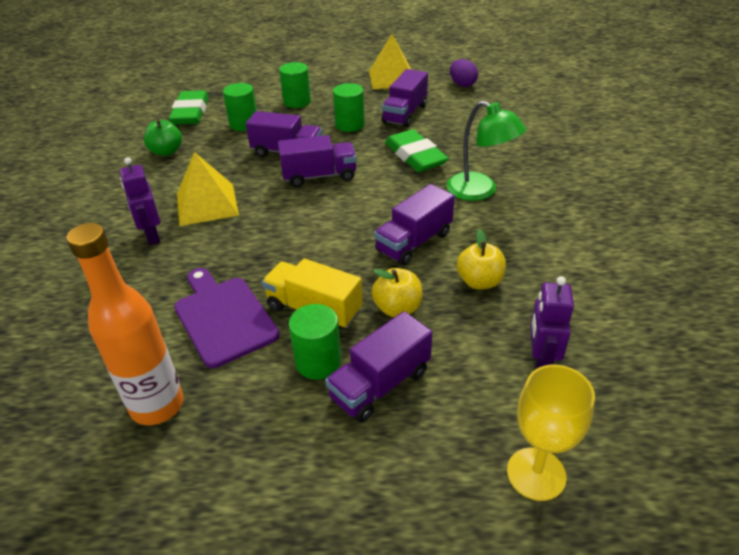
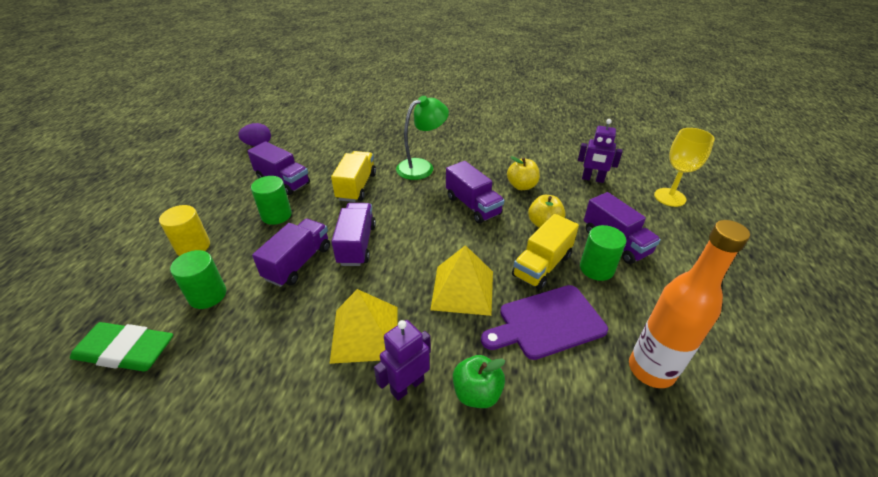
camera: 80 degrees left, 0 degrees up
(152, 236) = (407, 386): purple robot -> purple robot turned 150 degrees clockwise
(166, 151) = (218, 378): green apple -> green apple (477, 393)
(297, 102) = (193, 247): green cylinder -> yellow cylinder
(392, 78) = (206, 178): yellow pyramid -> yellow pyramid (463, 289)
(415, 156) = (356, 187): green eraser -> yellow truck

